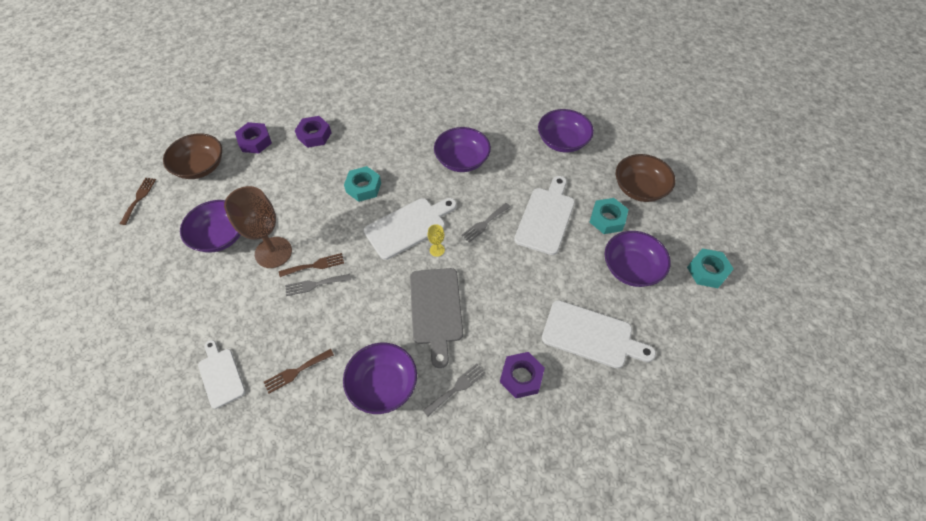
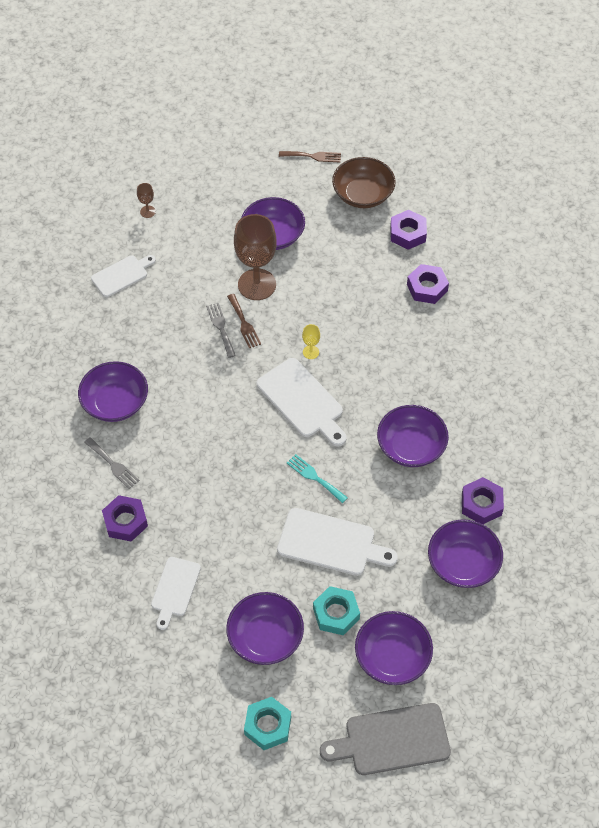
camera: 85 degrees right, 0 degrees up
(143, 346) = (147, 211): none -> brown goblet
(296, 371) = (126, 331): brown fork -> none
(363, 187) = (353, 350): turquoise nut -> none
(436, 310) = (198, 439): grey cutting board -> grey cutting board (392, 740)
(437, 250) = (273, 432): yellow goblet -> yellow goblet (311, 352)
(484, 223) = (314, 477): grey fork -> turquoise fork
(514, 126) = (481, 504): none -> purple nut
(591, 335) = (175, 589): white cutting board -> white cutting board, size x0.64
(639, 188) = (392, 656): brown bowl -> purple bowl

